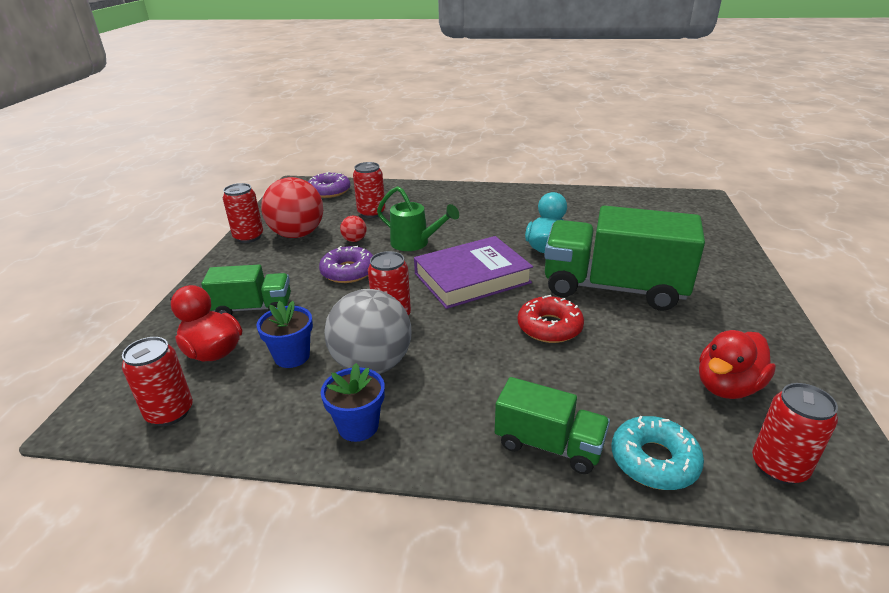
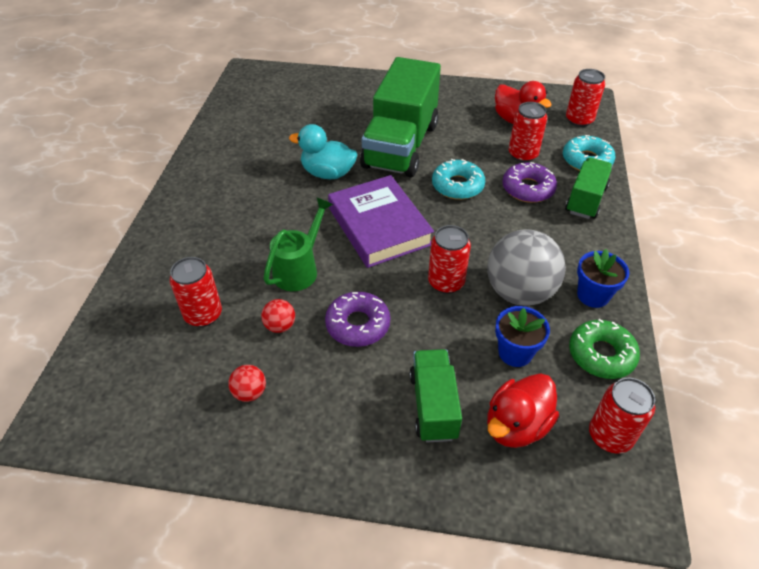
camera: 90 degrees left, 15 degrees up
(248, 237) = (243, 456): red can -> red can (522, 155)
(268, 420) = (601, 354): none -> green donut
(297, 234) = (250, 392): red ball -> red ball, size x0.43
(329, 191) = (104, 374): purple donut -> purple donut (528, 189)
(549, 327) = (457, 186): red donut -> turquoise donut

